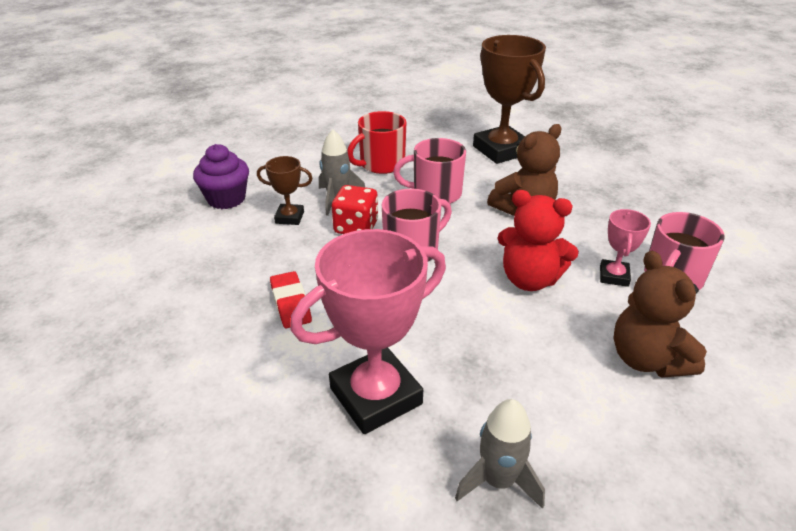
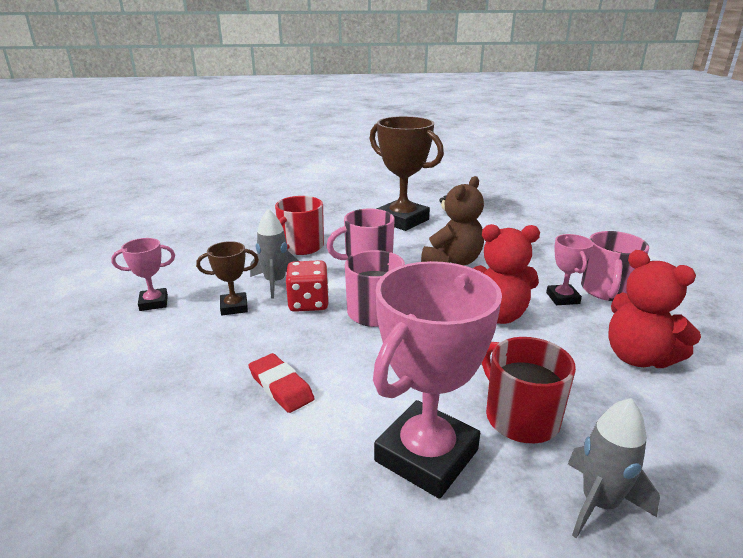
camera: 20 degrees left, 10 degrees down
(226, 199) = (153, 303): purple cupcake -> pink trophy
(481, 386) = (520, 417): none -> red mug
(647, 359) = (638, 357): brown teddy bear -> red teddy bear

